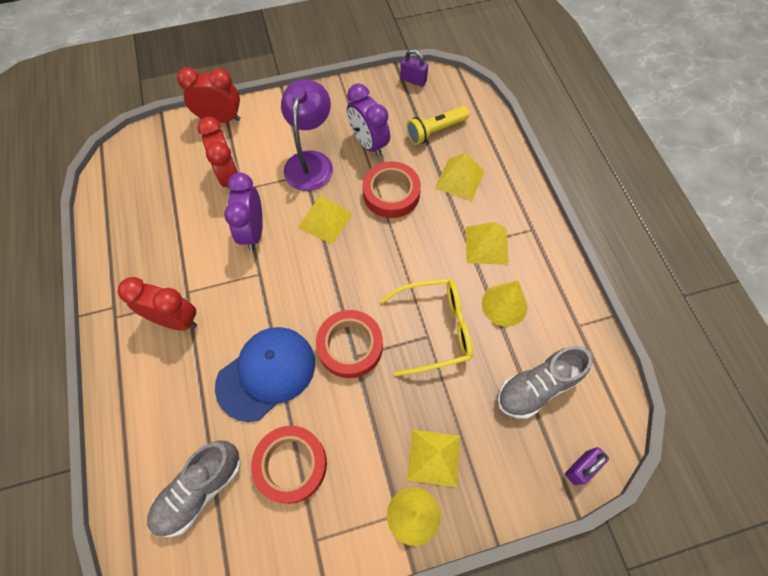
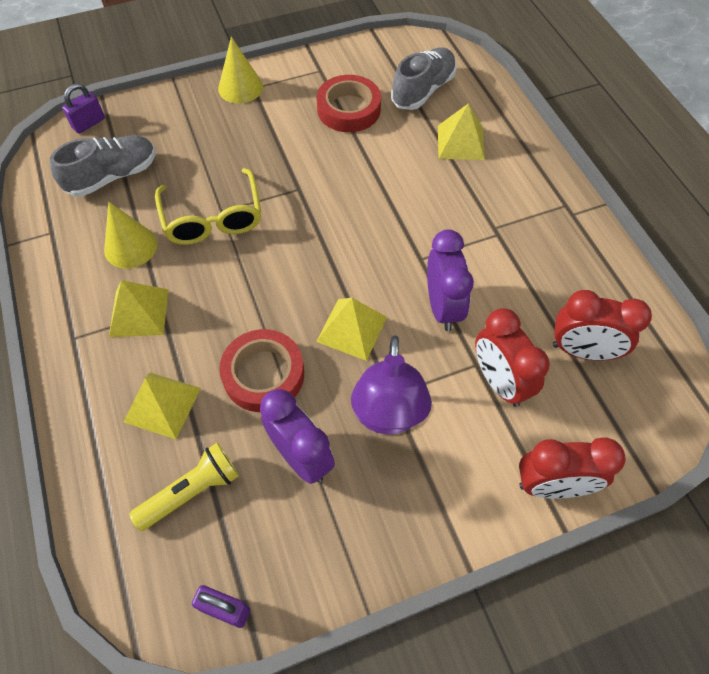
camera: 175 degrees right, 5 degrees down
(175, 320) = (499, 207): red clock -> red clock (582, 351)
(266, 373) = (387, 169): blue cap -> none
(350, 346) = (304, 197): red tape -> none
(434, 457) = (221, 122): yellow pyramid -> yellow pyramid (460, 142)
(435, 329) = (213, 218): yellow glasses -> yellow glasses turned 90 degrees counterclockwise

